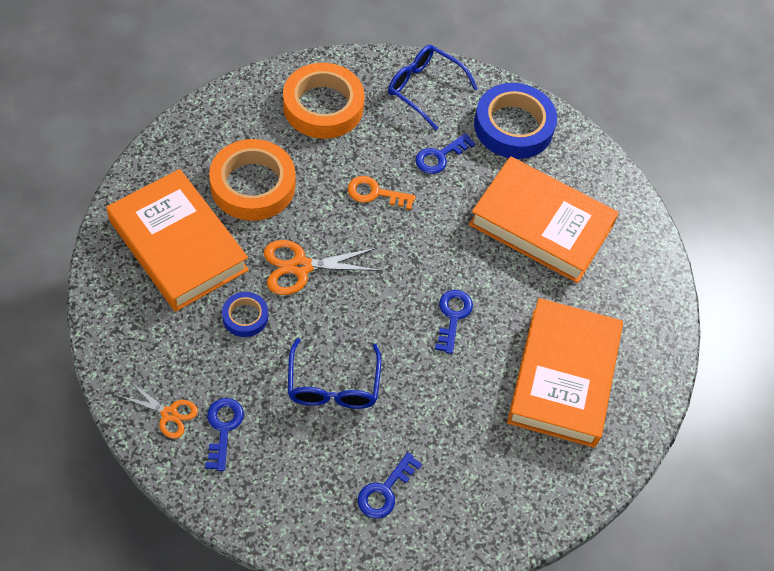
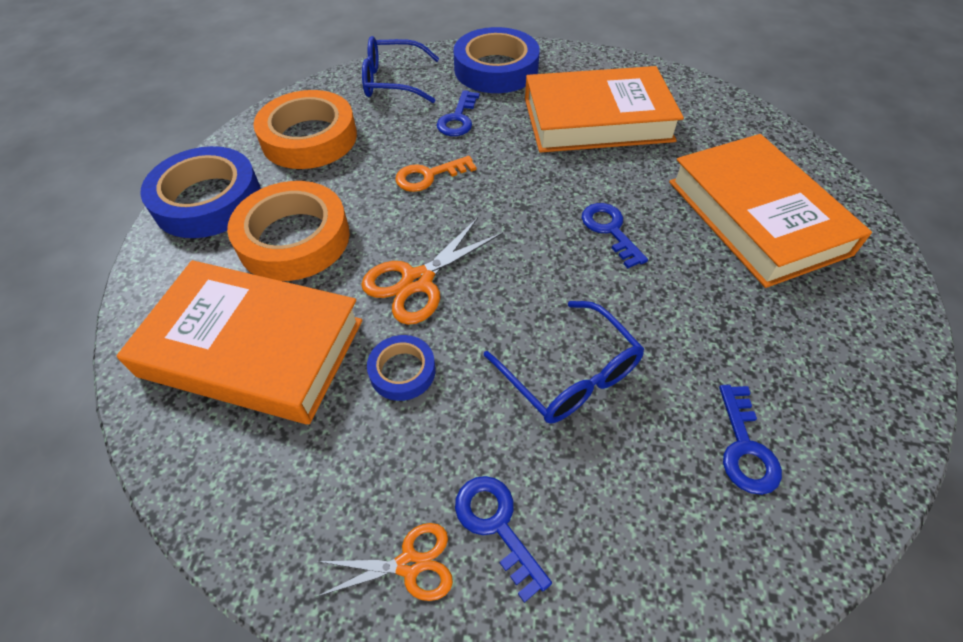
camera: 30 degrees left, 5 degrees down
(222, 119) = (208, 200): none -> blue tape

